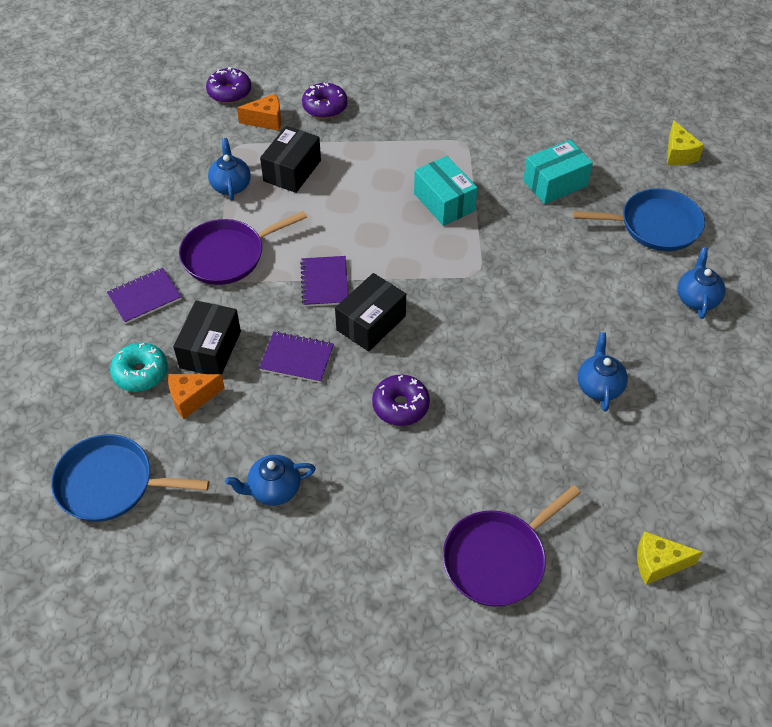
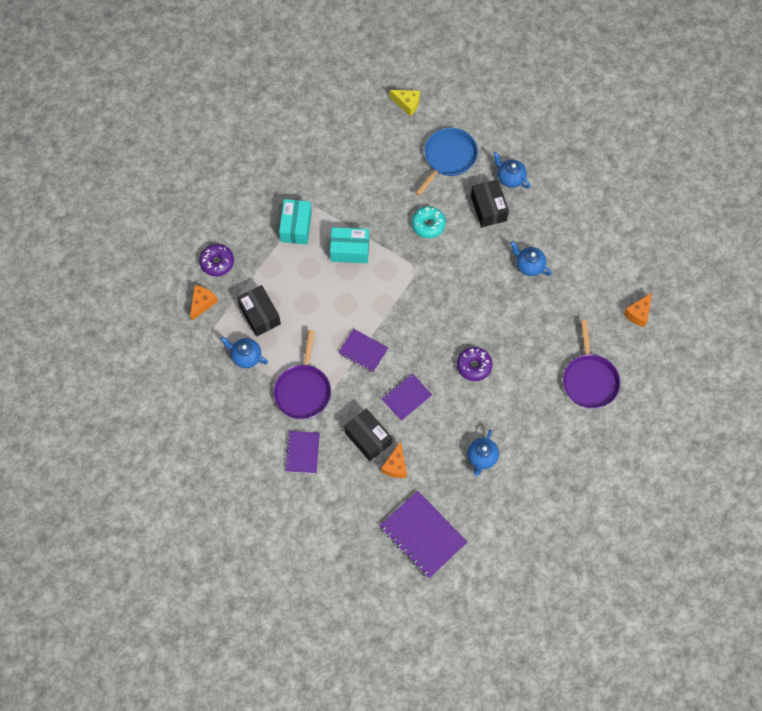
camera: 55 degrees left, 15 degrees up
(110, 483) = (423, 535): blue pan -> purple notebook
(141, 373) = (358, 483): turquoise donut -> turquoise donut (428, 225)
(229, 92) = (157, 309): purple donut -> none
(371, 323) = (409, 345): black box -> black box (488, 208)
(555, 183) = (380, 183): turquoise box -> turquoise box (296, 227)
(658, 563) = (638, 314): yellow cheese -> orange cheese

